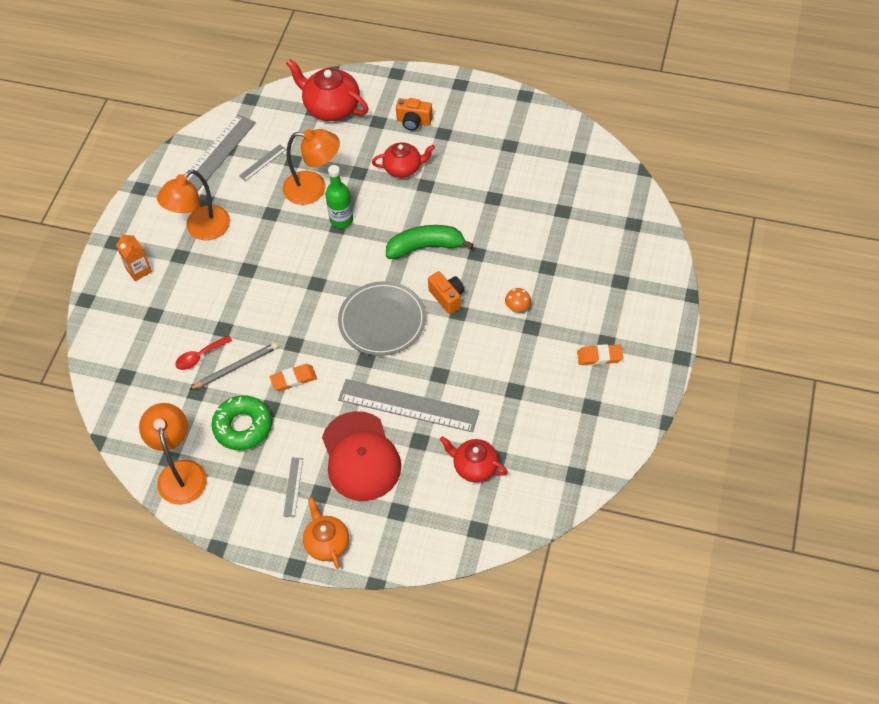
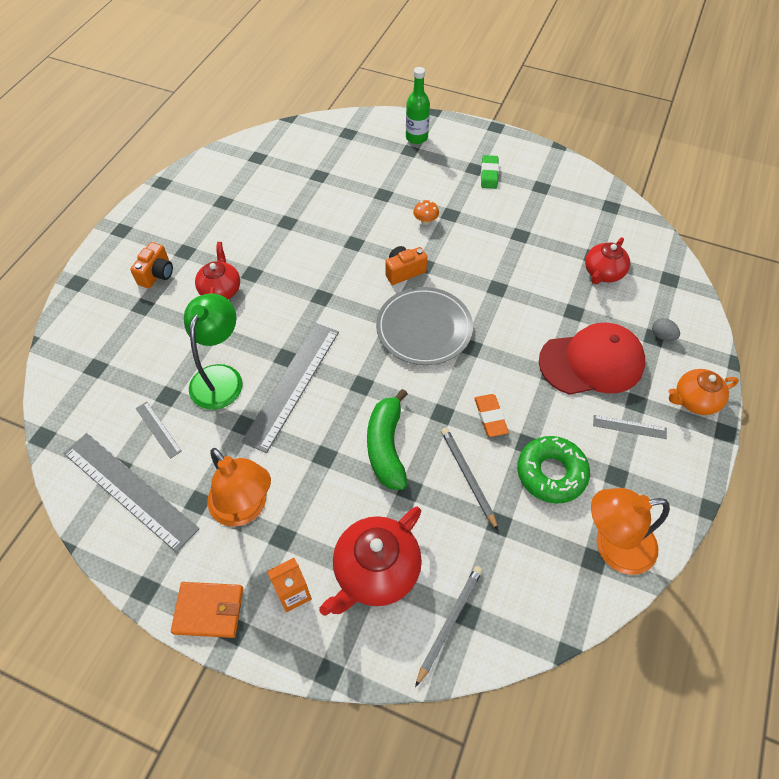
camera: 85 degrees left, 0 degrees up
(119, 366) = (449, 622): none -> grey pencil
(126, 226) = (209, 610): none -> orange wallet
(200, 356) = (447, 518): red spoon -> none
(314, 188) = (220, 377): orange lamp -> green lamp
(331, 107) = (99, 349): red teapot -> red teapot (376, 571)
(341, 219) = (276, 353): green bottle -> green bottle (416, 137)
(400, 519) = (662, 336): none -> grey egg
(408, 405) = (532, 316): grey ruler -> grey ruler (292, 384)
(425, 247) = (335, 282): green banana -> green banana (386, 447)
(599, 356) = (489, 174): orange eraser -> green eraser

